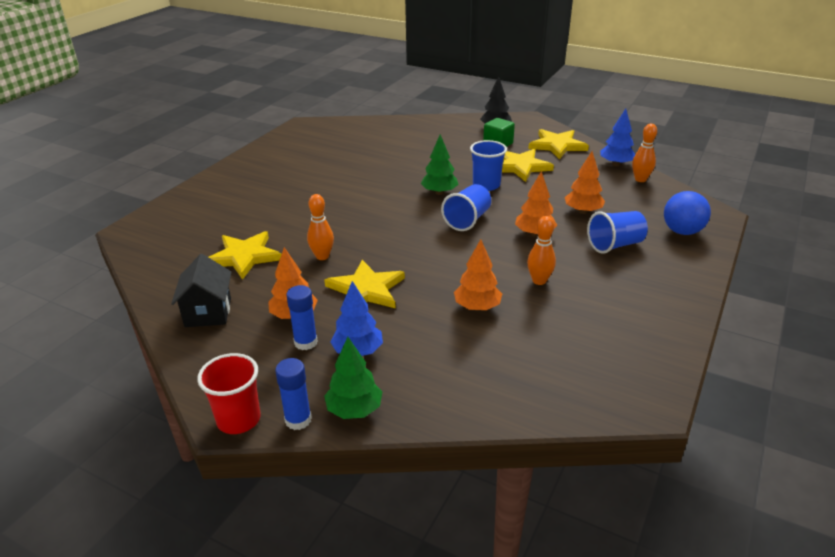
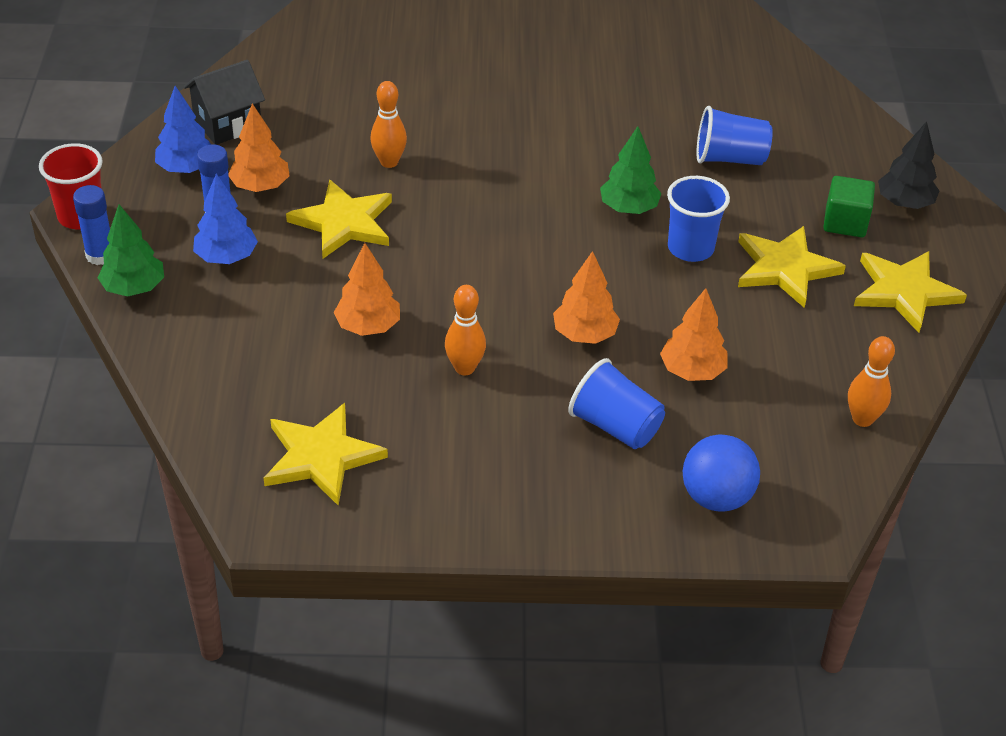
camera: 60 degrees right, 10 degrees up
(244, 257) = (346, 103): yellow star -> yellow star (321, 457)
(467, 220) = (571, 258): blue cup -> blue cup (729, 158)
(616, 164) = (896, 378): blue tree -> blue tree (186, 168)

